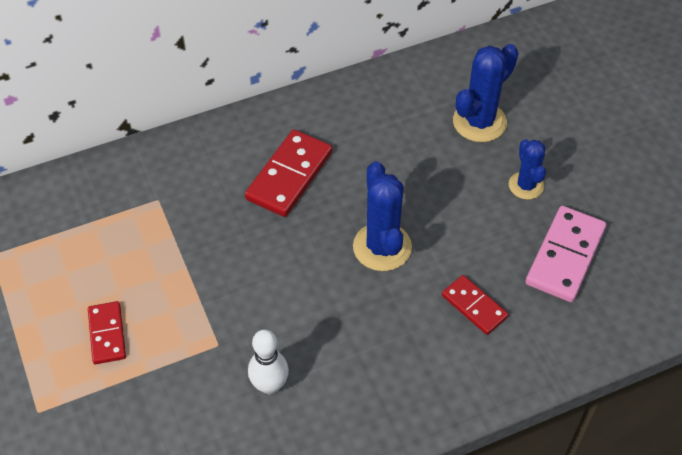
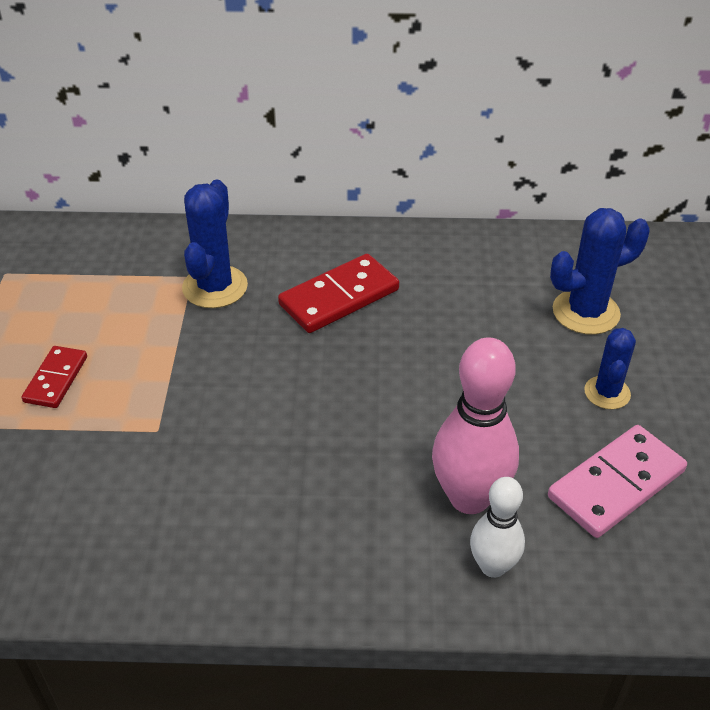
camera: 25 degrees right, 10 degrees down
(270, 385) = (183, 491): white bowling pin -> white bowling pin (493, 566)
(382, 247) = (397, 398): blue cactus -> blue cactus (215, 287)
(474, 306) = (469, 497): red domino -> pink bowling pin

